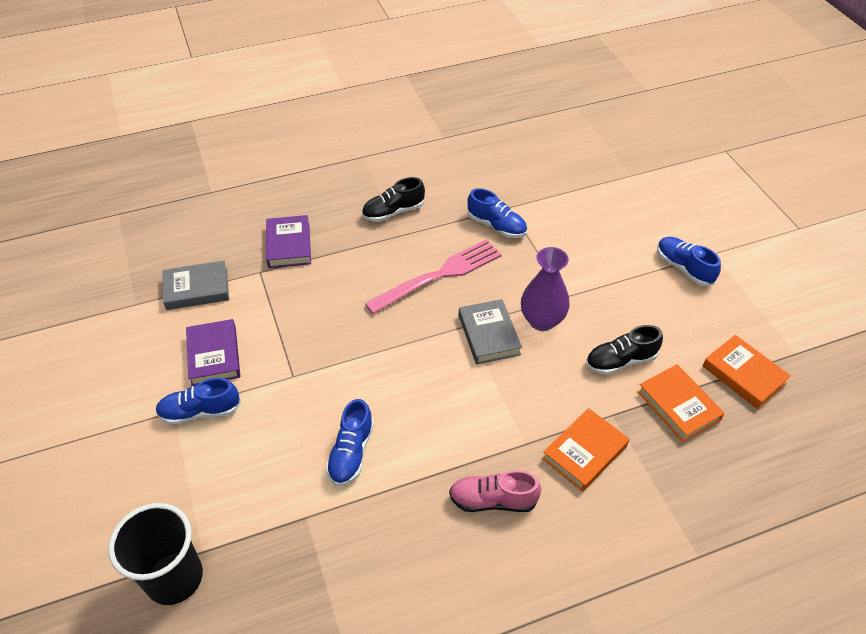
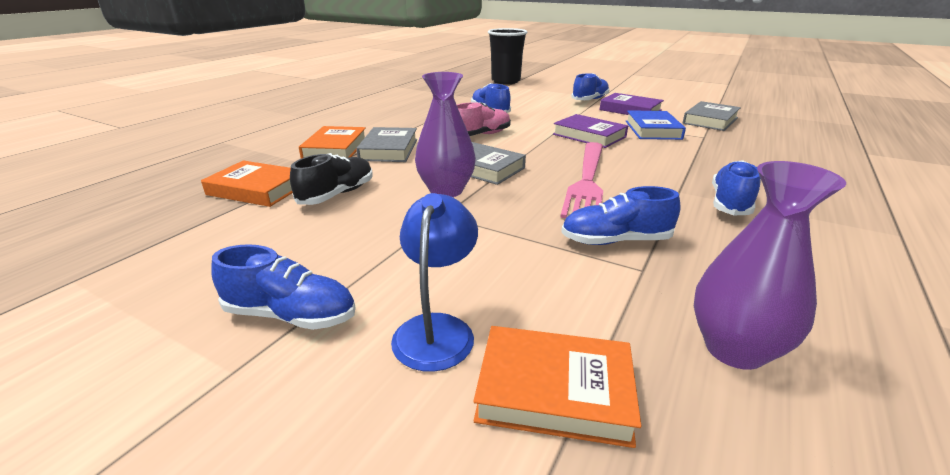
camera: 140 degrees right, 20 degrees down
(274, 306) = (652, 130): none -> blue book
(289, 245) = (729, 152): purple book -> purple book (589, 136)
(393, 212) = (730, 203): black shoe -> blue shoe
(493, 500) = (384, 122): pink shoe -> pink shoe (481, 135)
(527, 168) = (734, 349): none -> purple vase
(536, 416) = (389, 150): none -> grey book
(625, 229) = (437, 329): none -> blue lamp
(743, 374) = (172, 233): orange book -> orange book (554, 391)

